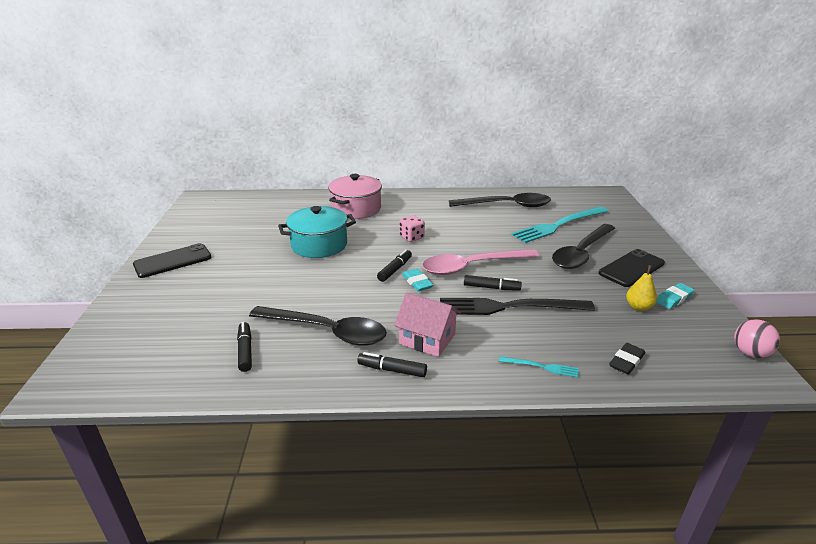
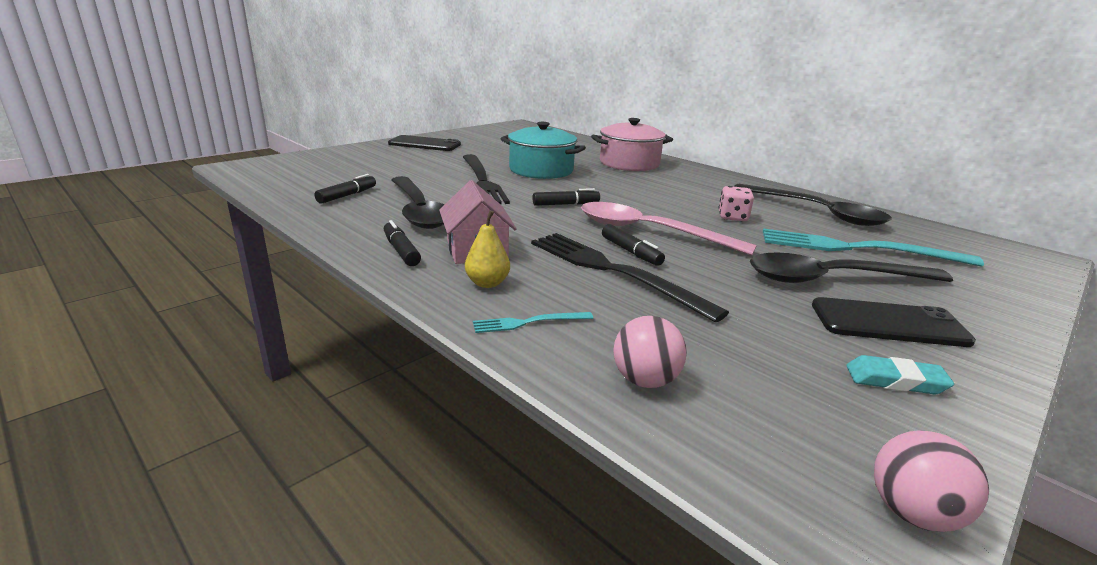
camera: 45 degrees right, 5 degrees down
(304, 278) = (482, 181): none -> black fork
(411, 237) = (636, 194): pink dice -> pink dice (732, 217)
(417, 282) = (564, 218): turquoise eraser -> none
(541, 367) = (528, 322): turquoise fork -> turquoise fork turned 105 degrees clockwise
(626, 361) = (645, 380): black eraser -> pink ball
(638, 307) = (800, 355): yellow pear -> yellow pear (487, 283)

